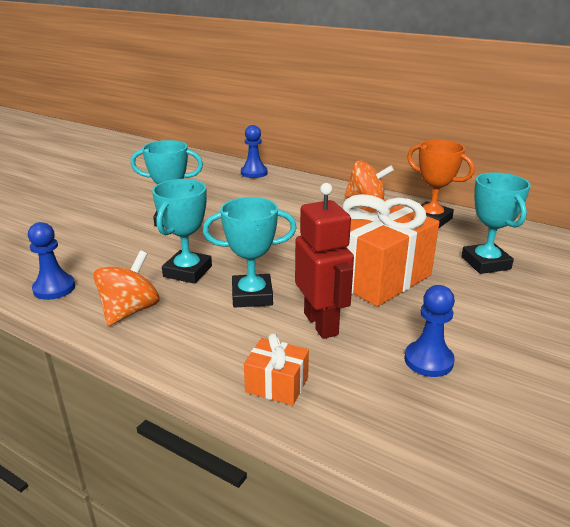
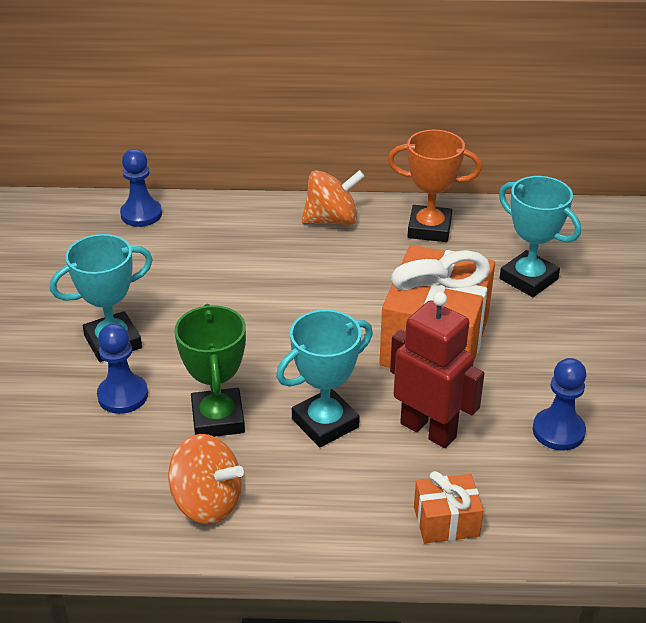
camera: 30 degrees left, 10 degrees up
(54, 288) = (75, 512): blue pawn -> blue pawn (123, 395)
(130, 311) = (207, 502): orange spinning top -> orange spinning top turned 120 degrees clockwise
(187, 271) = (218, 418): turquoise trophy -> green trophy

